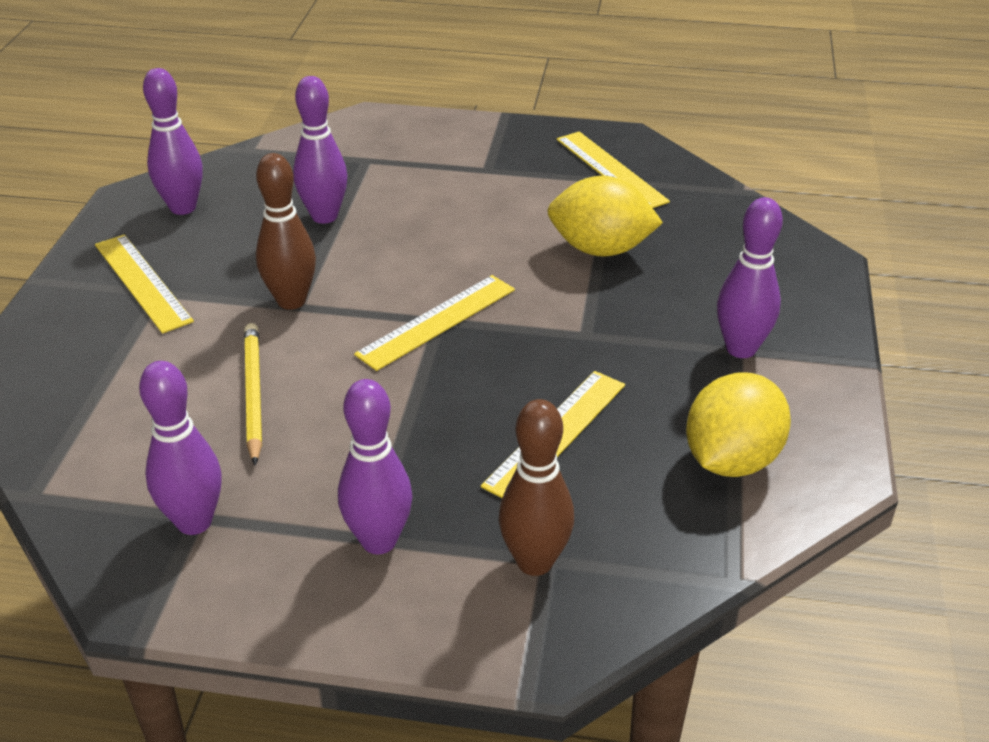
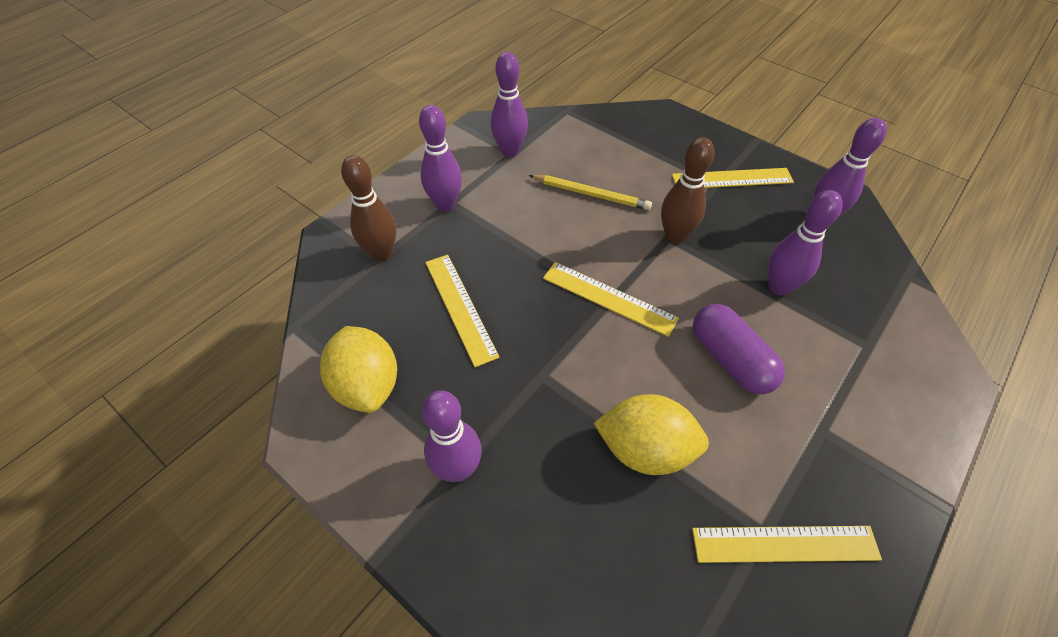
camera: 120 degrees right, 15 degrees up
(437, 322) = (608, 298): yellow ruler -> yellow ruler turned 45 degrees counterclockwise
(452, 226) = (730, 359): none -> purple capsule
(600, 249) = (645, 449): yellow lemon -> yellow lemon turned 60 degrees clockwise

